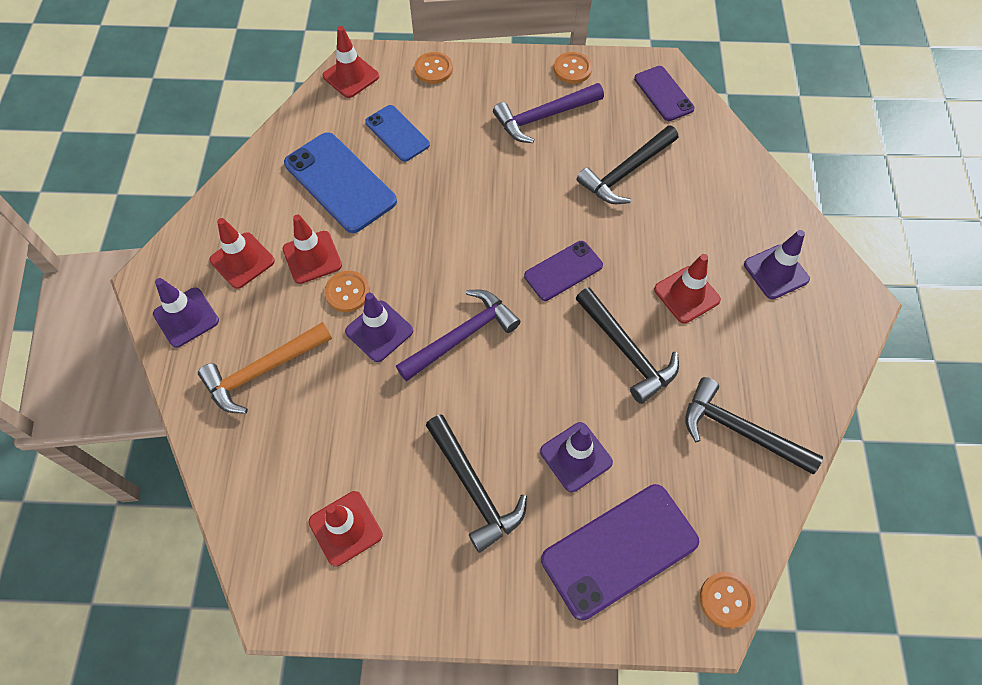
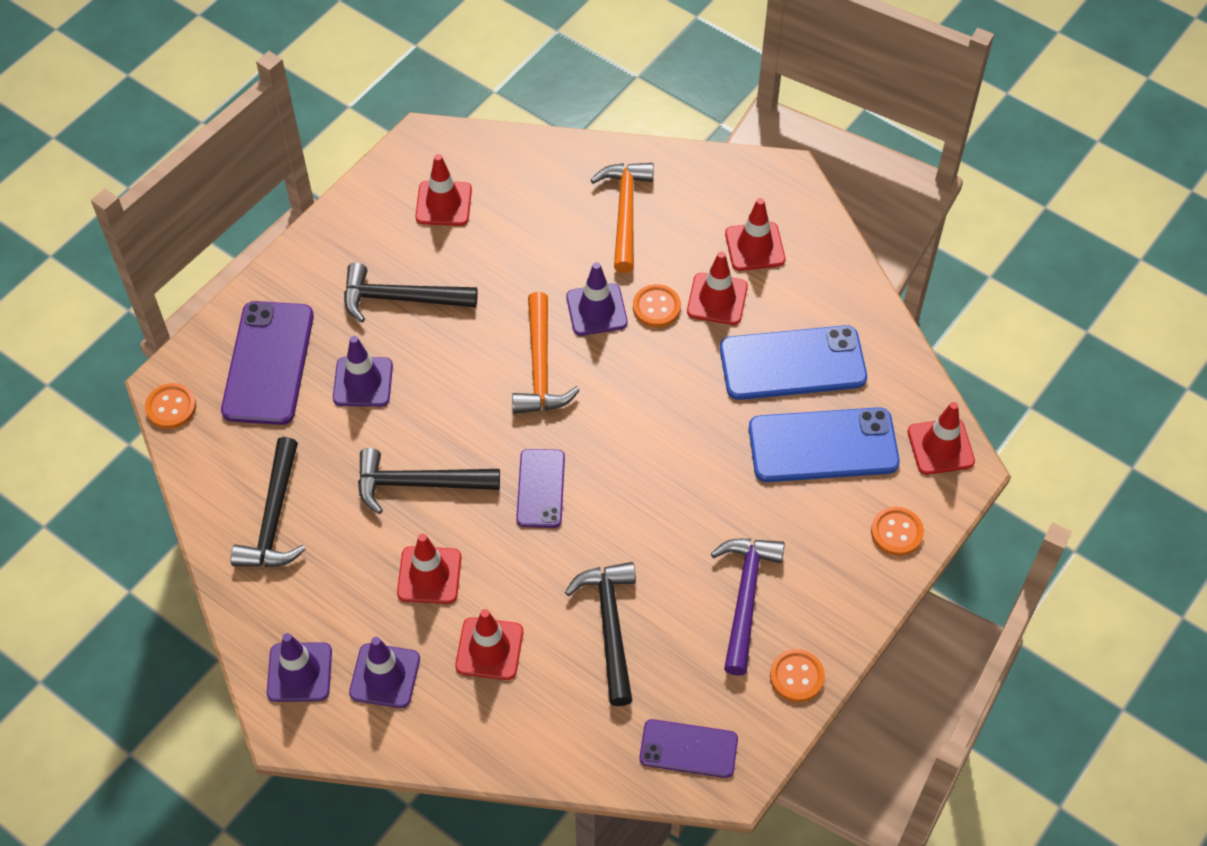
camera: 125 degrees right, 5 degrees down
(186, 317) = (723, 184): purple traffic cone -> purple traffic cone (299, 672)
(397, 133) = (823, 446): blue phone -> blue phone, size x1.68
(461, 336) = (540, 367): purple hammer -> orange hammer
(702, 226) = (489, 649): none -> red traffic cone
(740, 431) = (274, 517): black hammer -> black hammer turned 120 degrees clockwise

